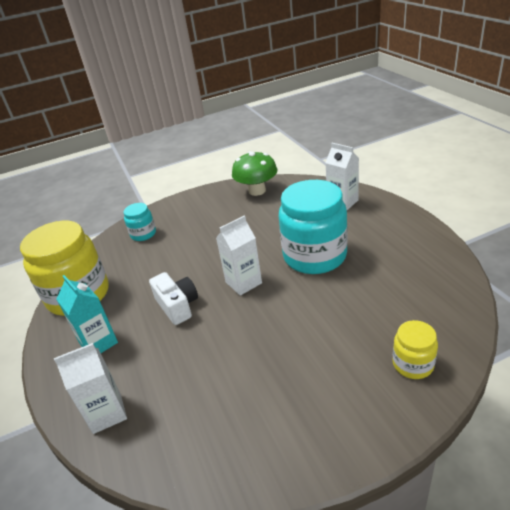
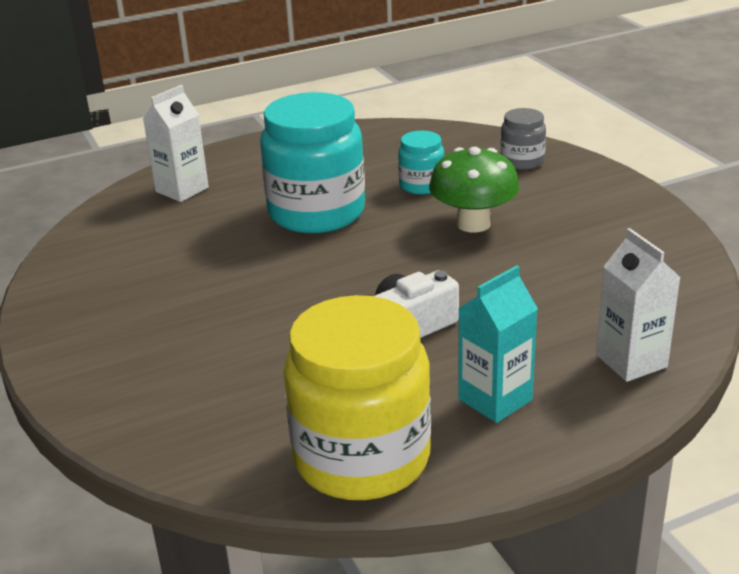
camera: 95 degrees left, 5 degrees down
(143, 234) = (167, 401): turquoise jar -> turquoise jar (421, 185)
(243, 283) = (365, 268): white carton -> none
(257, 191) = (83, 269): green mushroom -> green mushroom (473, 224)
(413, 364) = (522, 161): yellow jar -> grey jar

